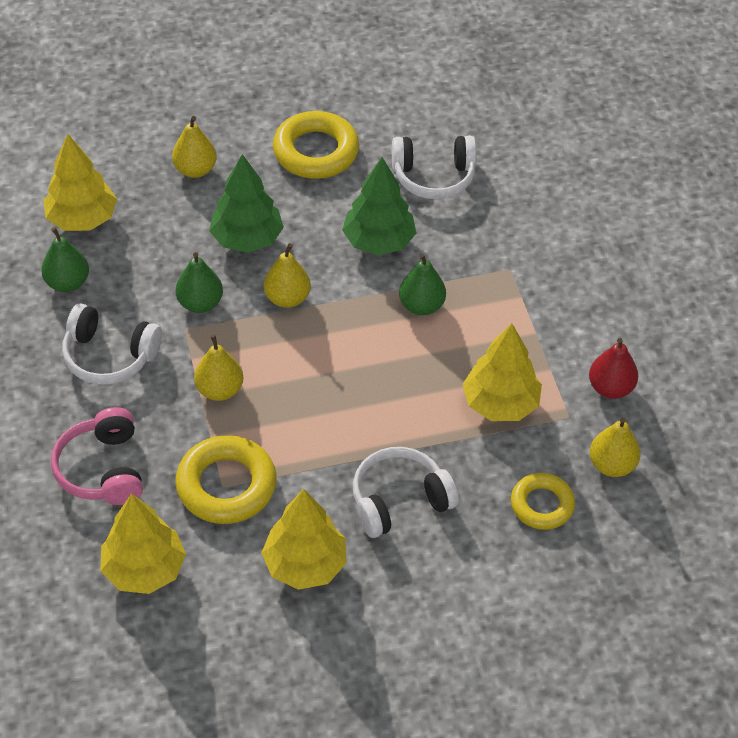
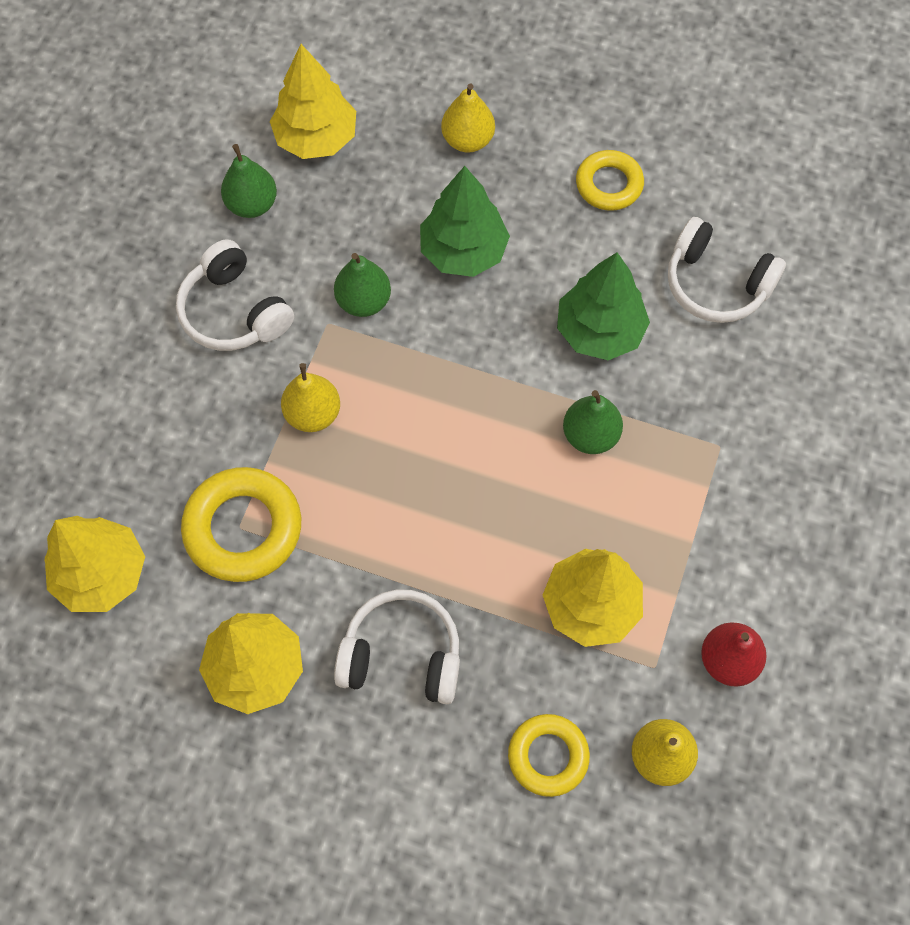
camera: 35 degrees right, 15 degrees up
(103, 469) = (140, 437): pink headphones -> none
(287, 298) = (455, 345): yellow pear -> none
(316, 151) = (609, 184): yellow ring -> yellow ring, size x0.64

